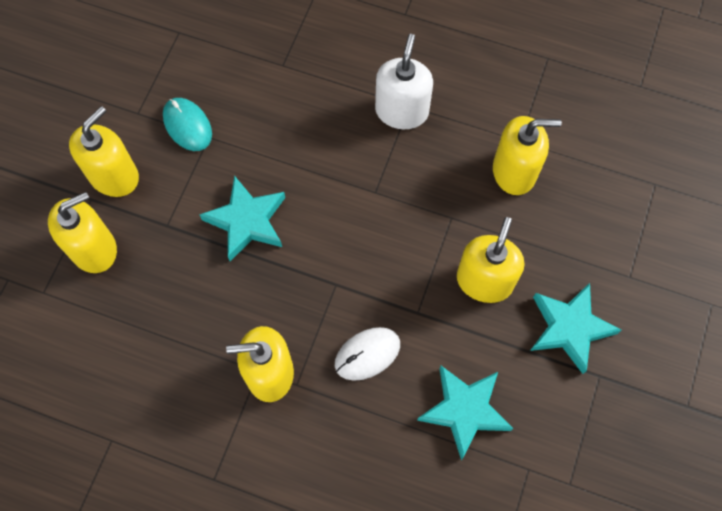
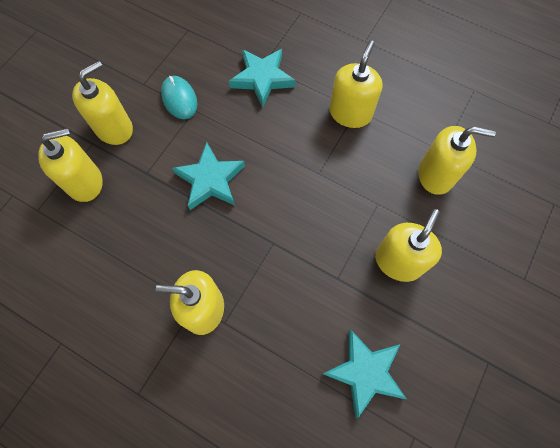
camera: 10 degrees right, 0 degrees up
(367, 354) = (288, 307): white mouse -> none
(401, 111) = (350, 113): white soap dispenser -> yellow soap dispenser
(569, 328) = (467, 315): turquoise star -> turquoise star (262, 78)

